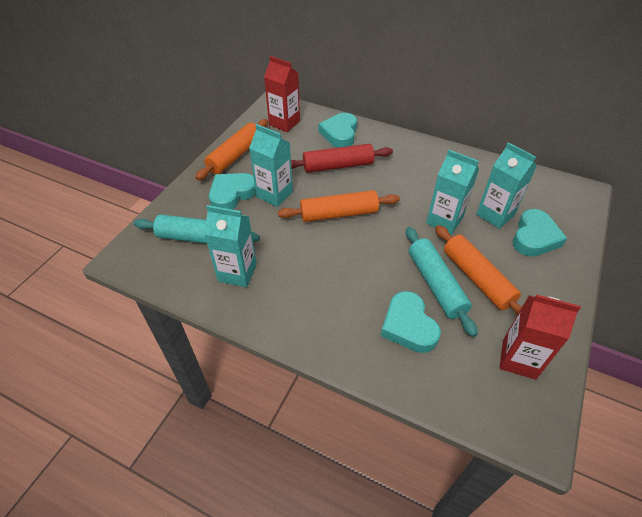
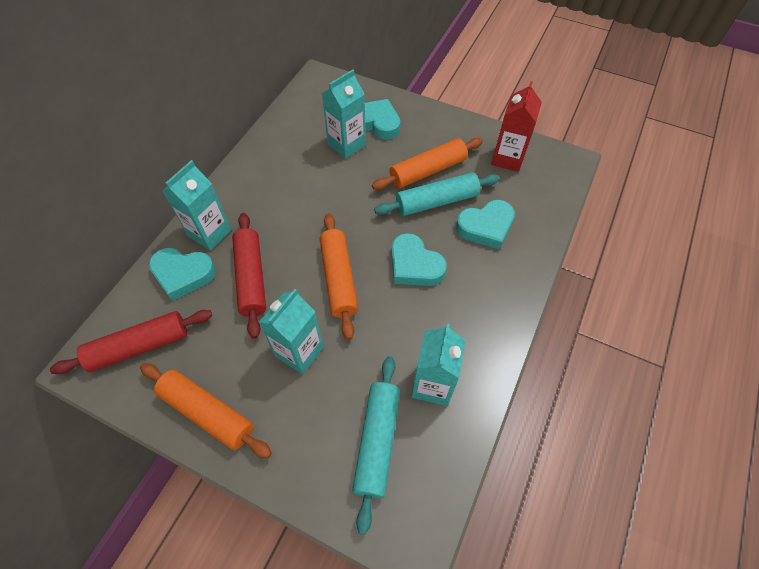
camera: 90 degrees left, 10 degrees up
(232, 194) = (294, 407): turquoise heart -> turquoise heart (414, 265)
(284, 123) = (139, 346): red carton -> red rolling pin
(444, 221) = (353, 184): turquoise carton -> turquoise carton (210, 233)

